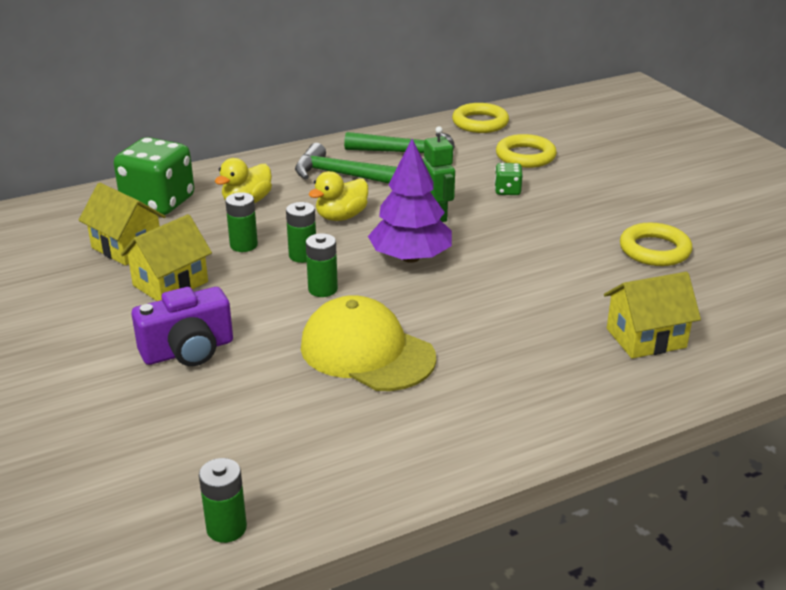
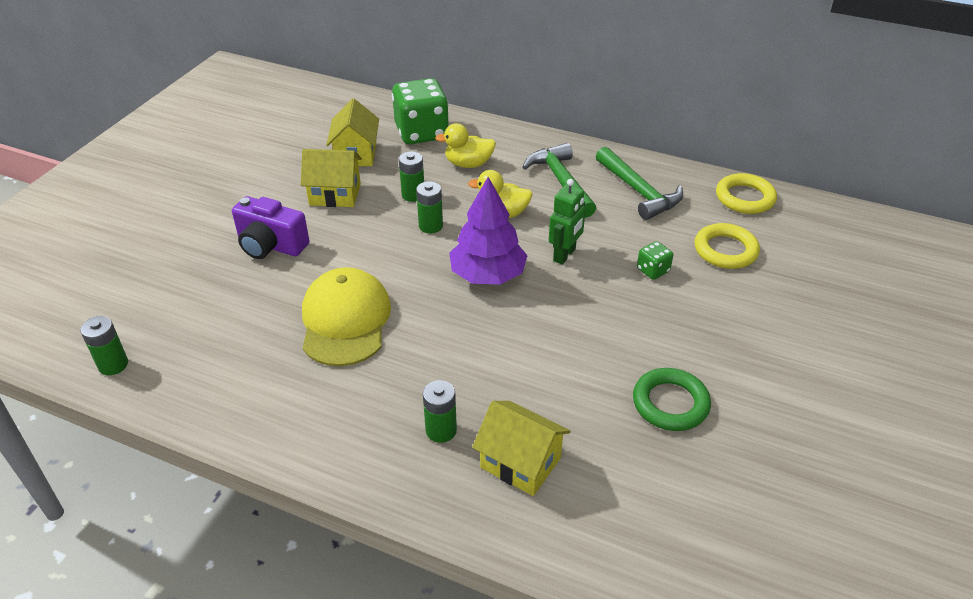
camera: 50 degrees right, 10 degrees up
(323, 289) = (399, 258): green battery -> green battery (441, 430)
(654, 250) = (670, 403): yellow ring -> green ring

